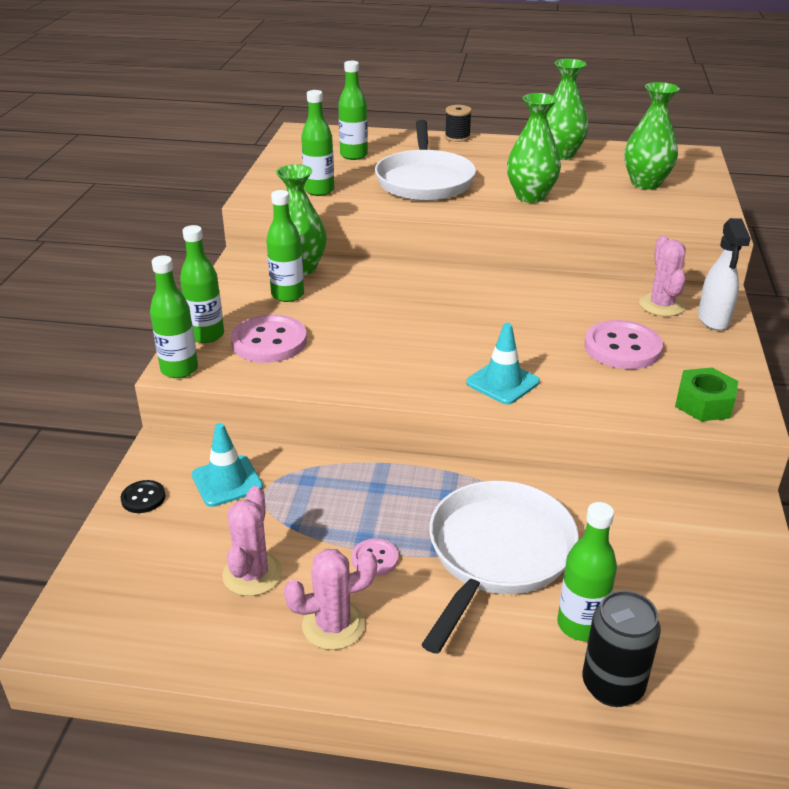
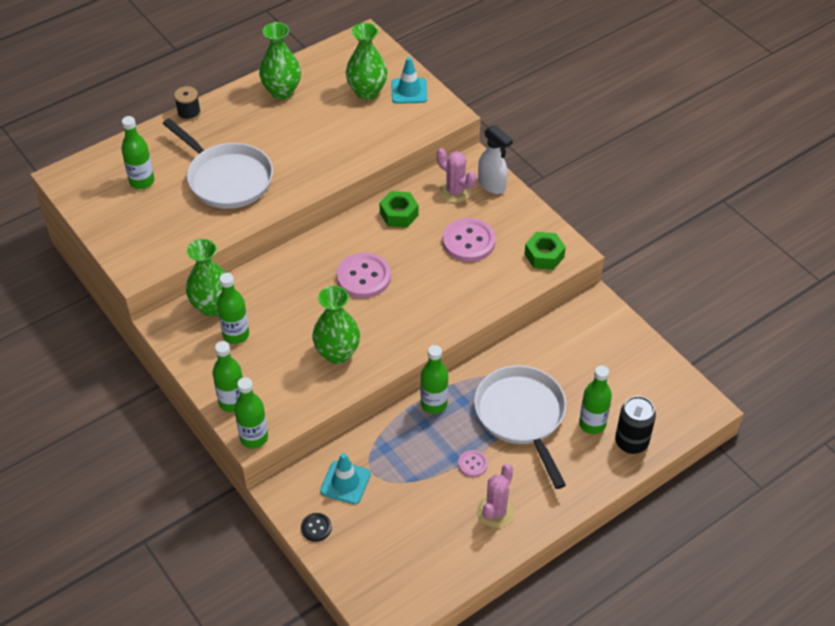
camera: 45 degrees left, 15 degrees up
(252, 574) = (428, 519): pink cactus -> none
(269, 341) = (276, 379): pink button -> pink button (363, 277)
(319, 190) = (170, 236): green bottle -> green bottle (434, 404)
(502, 382) = (437, 313): turquoise traffic cone -> turquoise traffic cone (409, 91)
(530, 196) = (313, 152): green vase -> green vase (337, 353)
(572, 293) = (399, 214): none -> green nut

